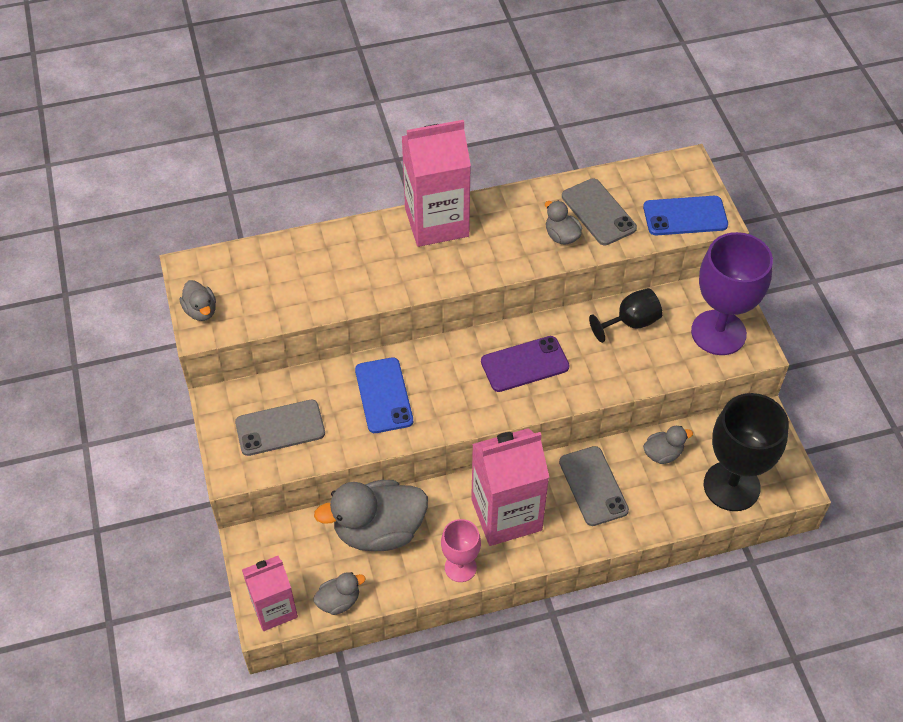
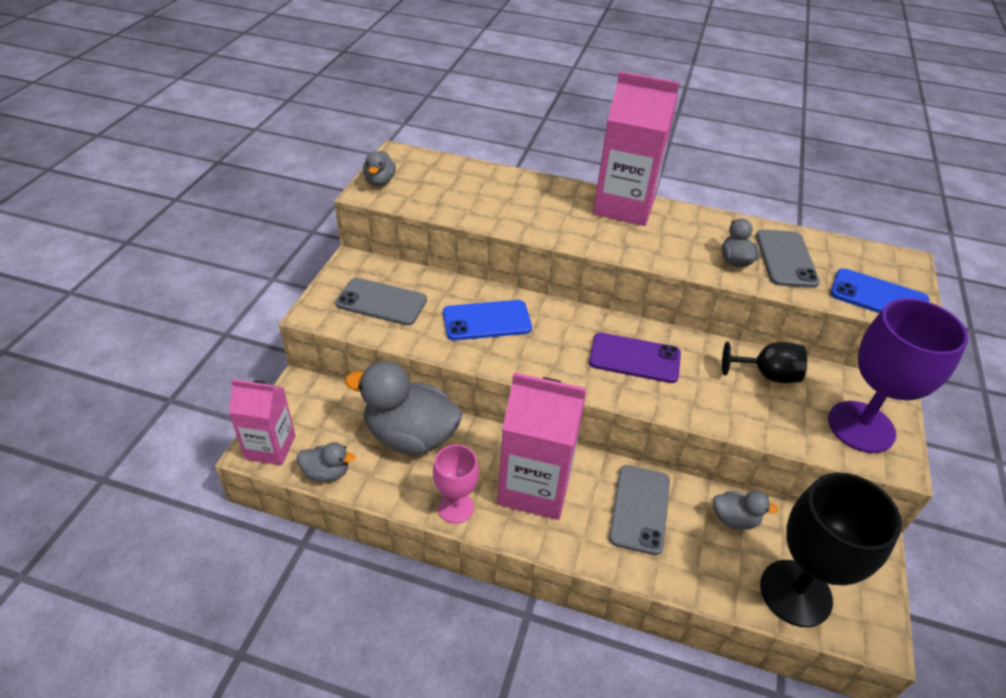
camera: 30 degrees right, 10 degrees down
(383, 395) = (487, 321): blue phone -> blue phone turned 60 degrees clockwise

